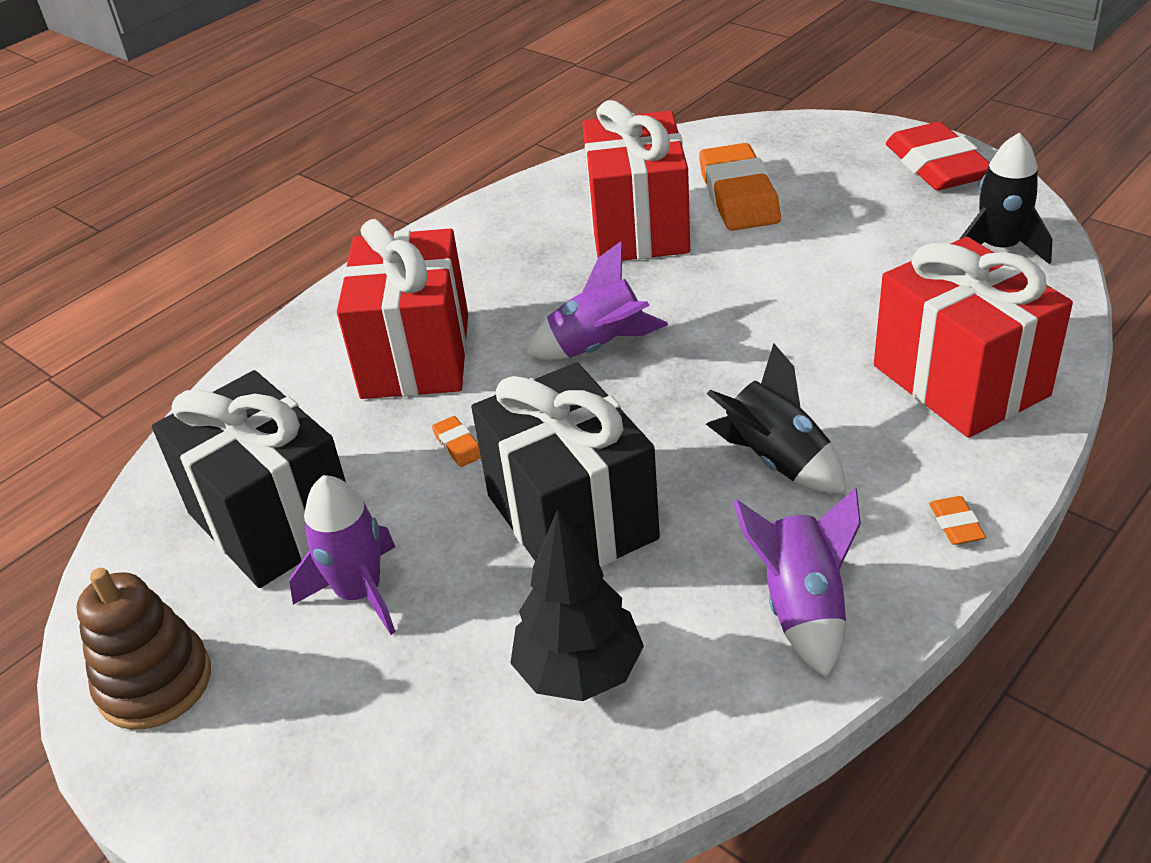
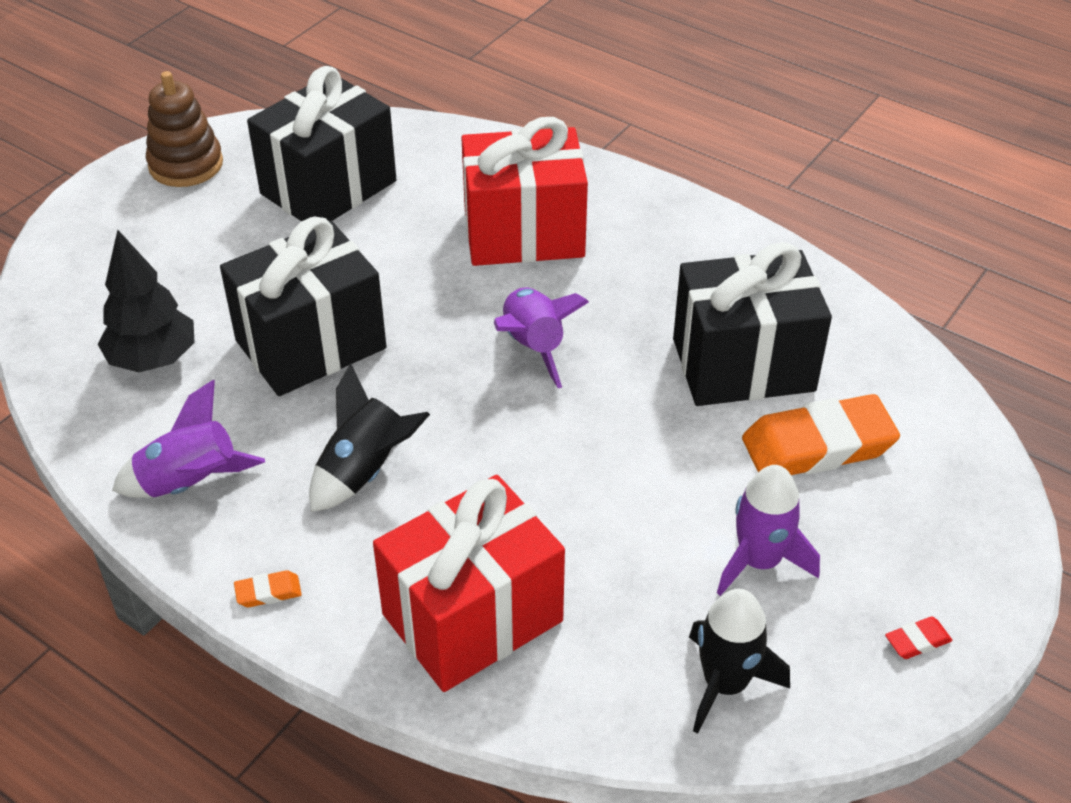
camera: 80 degrees right, 5 degrees up
(360, 593) = (248, 242): purple rocket -> purple rocket (759, 561)
(458, 445) = (403, 272): orange eraser -> none
(638, 227) = (743, 365): red gift -> black gift
(936, 166) = (917, 641): red eraser -> red eraser, size x0.40

